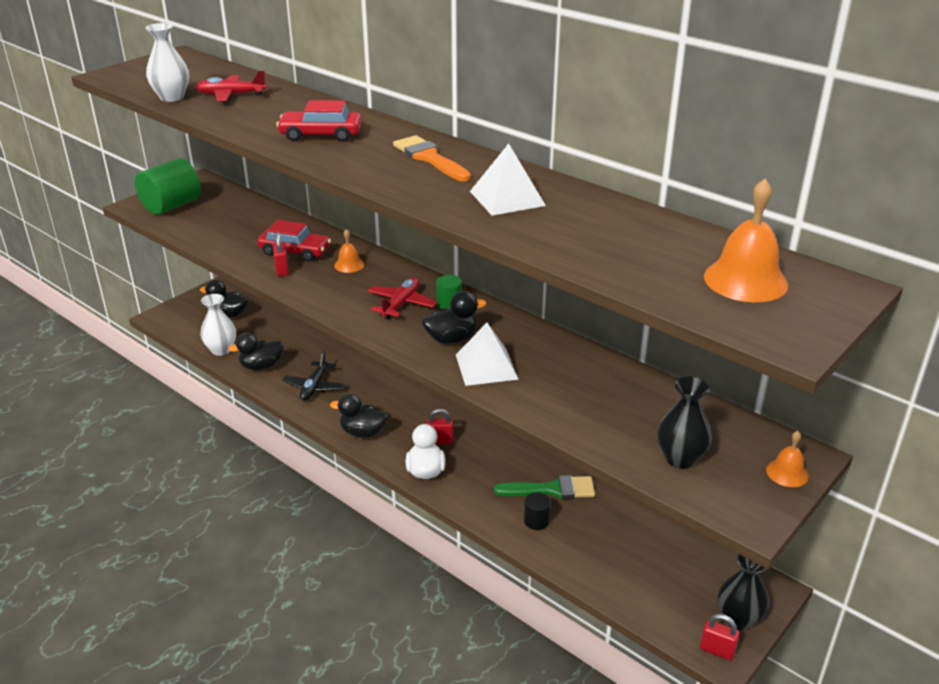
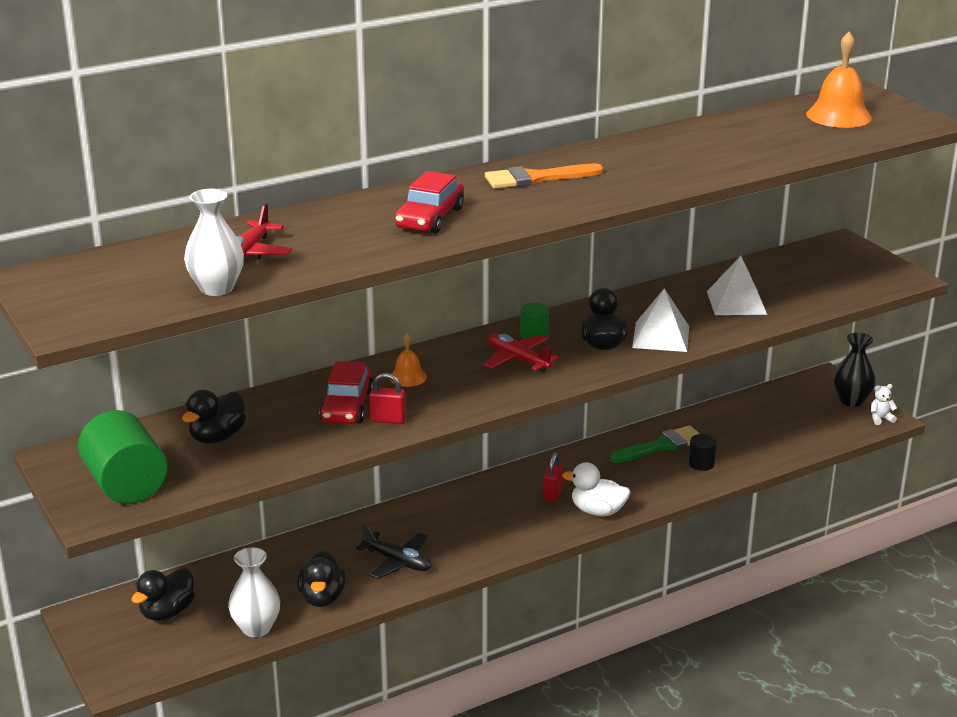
camera: 70 degrees left, 5 degrees down
(295, 251) = (347, 406): red car -> red car turned 150 degrees clockwise
(363, 432) = (509, 540): black duck -> black duck (217, 437)
(507, 198) = (652, 162): white pyramid -> white pyramid (736, 302)
(551, 489) = (661, 446): green brush -> green brush turned 45 degrees clockwise
(680, 458) = (829, 285): black vase -> none
(717, 650) = (880, 418): red padlock -> white teddy bear
(787, 473) = (859, 253): orange bell -> none

